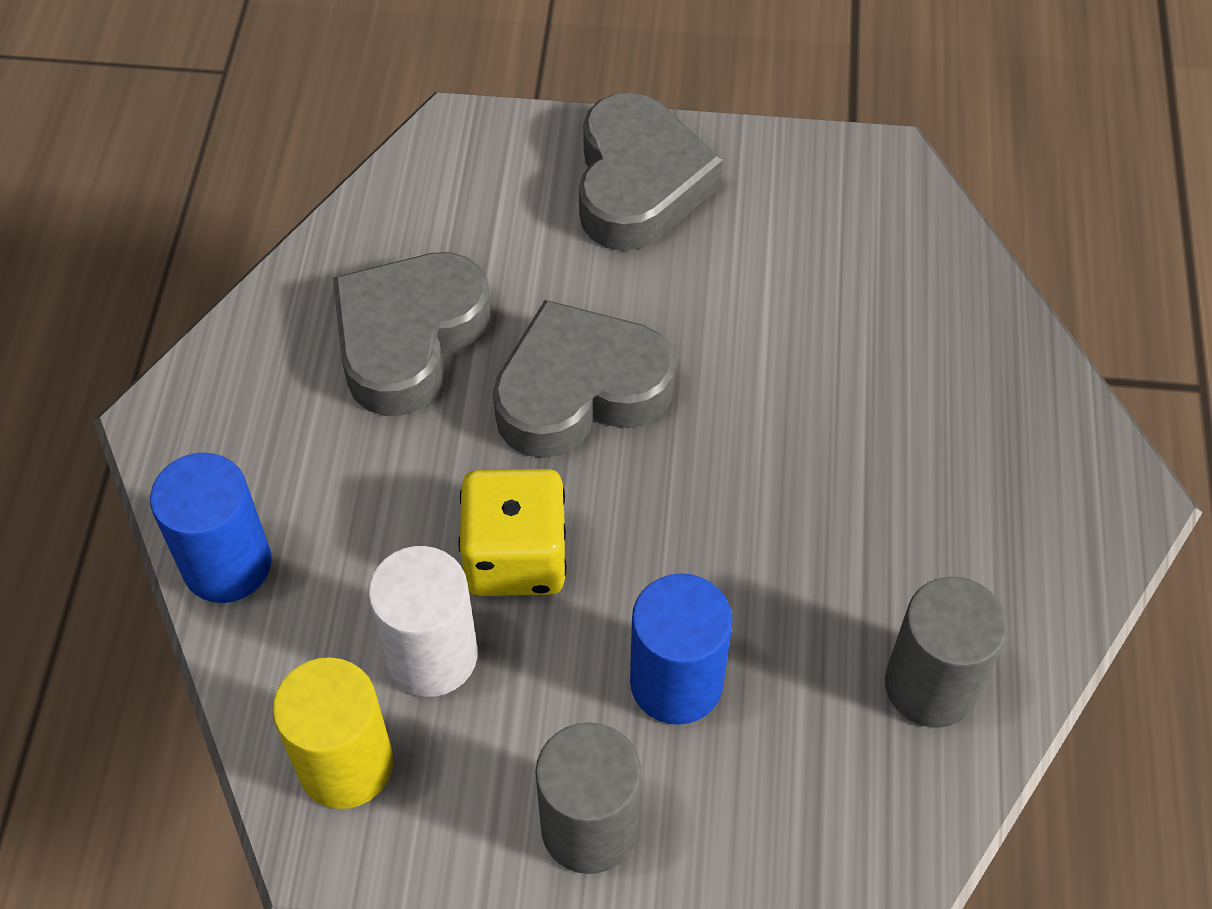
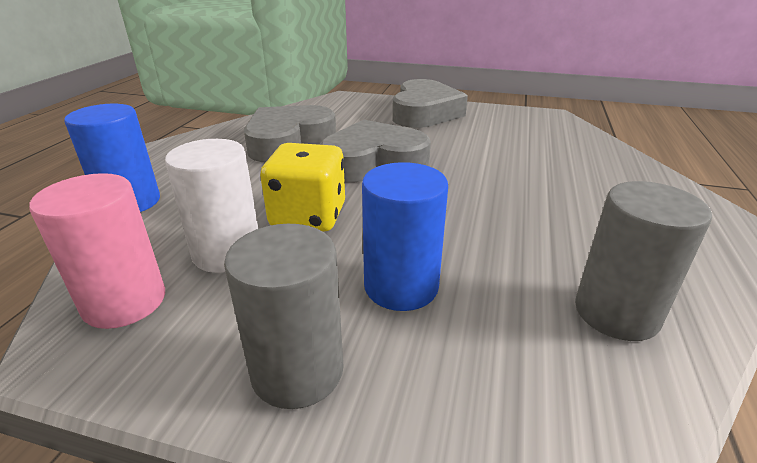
camera: 10 degrees right, 25 degrees down
(346, 764) = (125, 302): yellow cylinder -> pink cylinder

